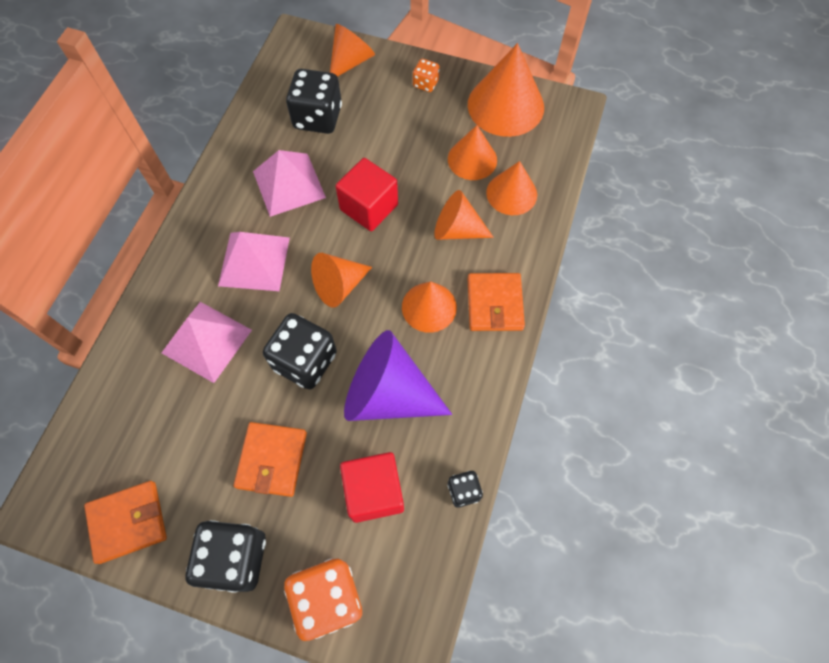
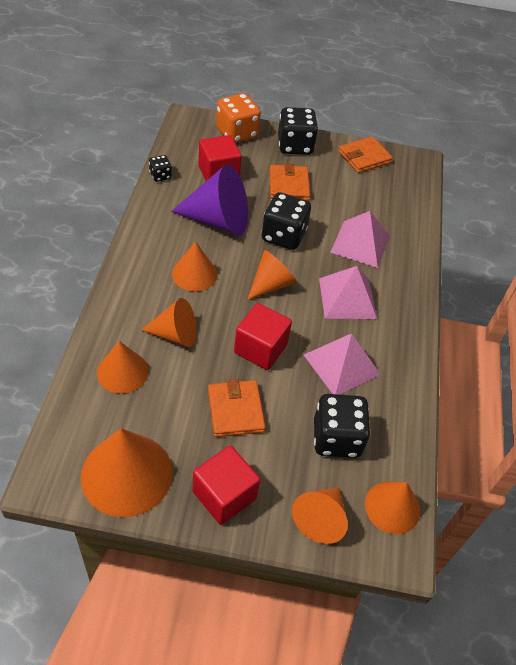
camera: 165 degrees right, 15 degrees down
(425, 84) = (224, 495): orange dice -> red cube
(472, 159) = (164, 404): orange cone -> orange cone (392, 507)
(494, 304) = (140, 279): orange wallet -> orange wallet (235, 410)

